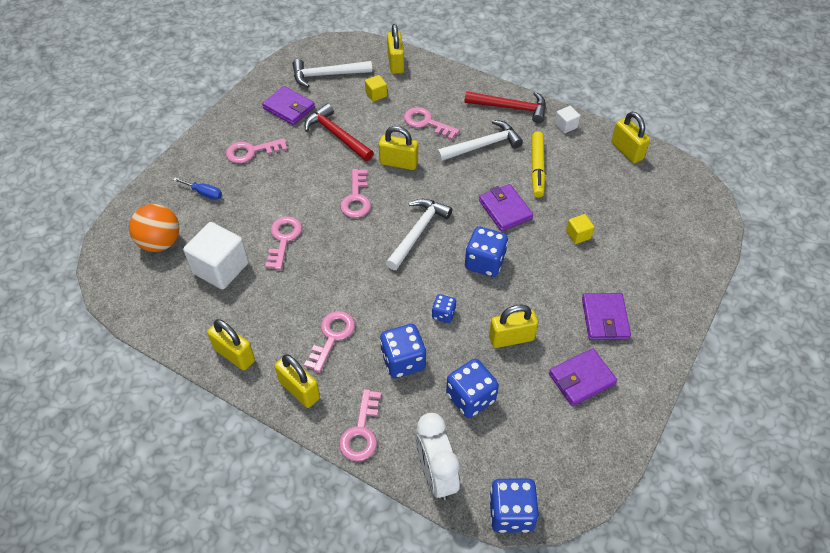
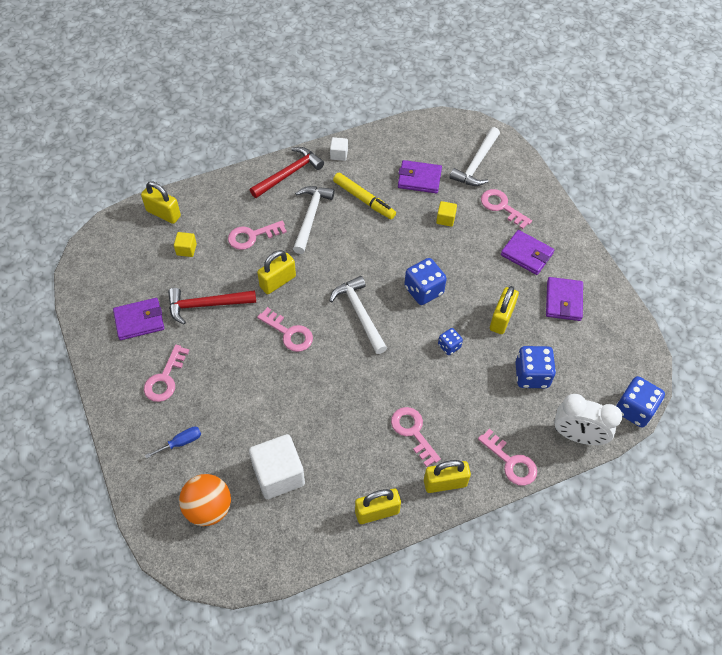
camera: 55 degrees left, 5 degrees up
(283, 239) = (287, 410): pink key -> pink key (501, 207)
(327, 75) = (127, 269): white hammer -> white hammer (476, 164)
(403, 361) = (470, 397): blue dice -> none
(505, 209) = (386, 245): purple wallet -> purple wallet (419, 179)
(627, 151) = (395, 138): yellow padlock -> none

